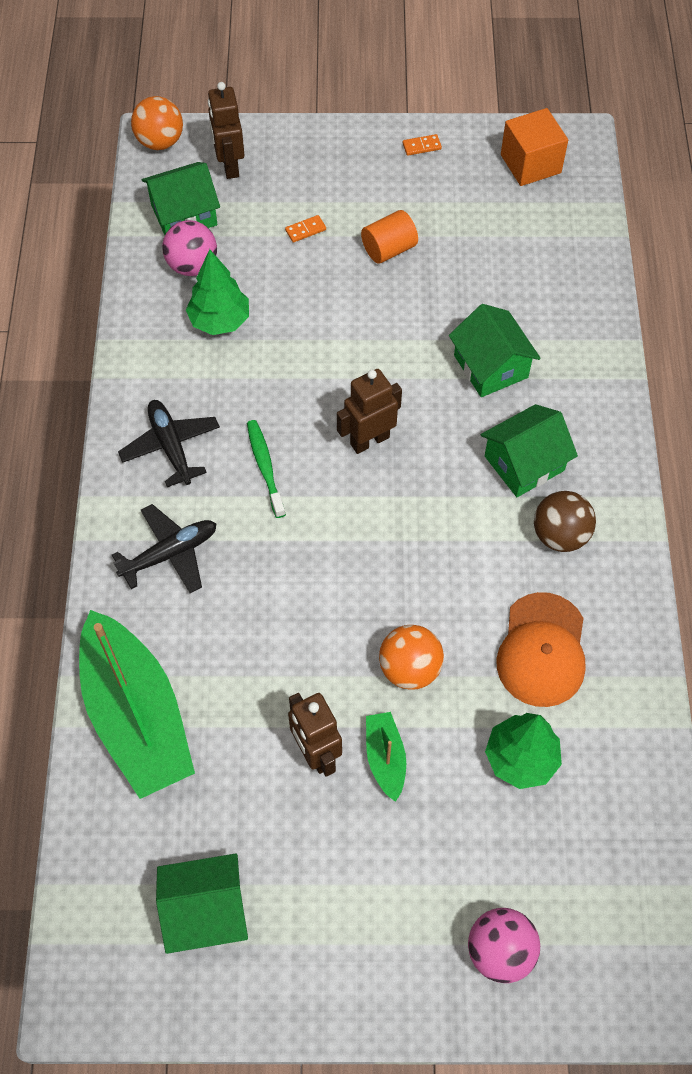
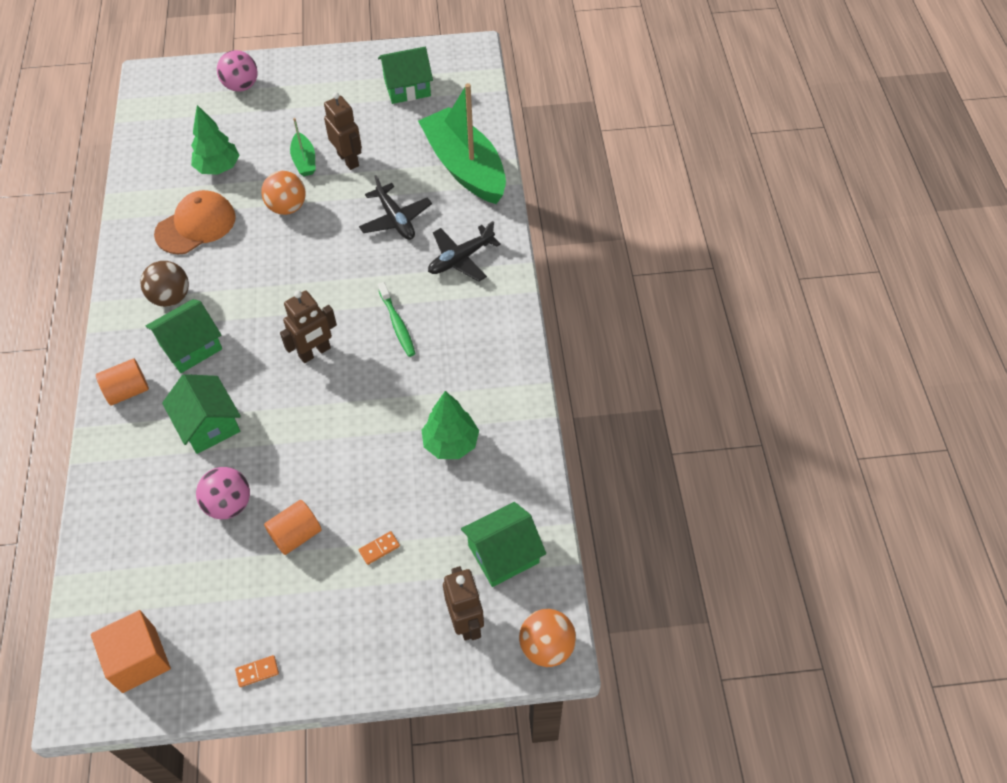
camera: 175 degrees right, 5 degrees down
(171, 446) = (474, 332): black plane -> black plane (396, 219)
(192, 265) = (485, 497): pink ball -> pink ball (229, 504)
(542, 650) = (196, 225): orange cap -> orange cap turned 45 degrees clockwise
(592, 414) = (127, 391): none -> orange cylinder

